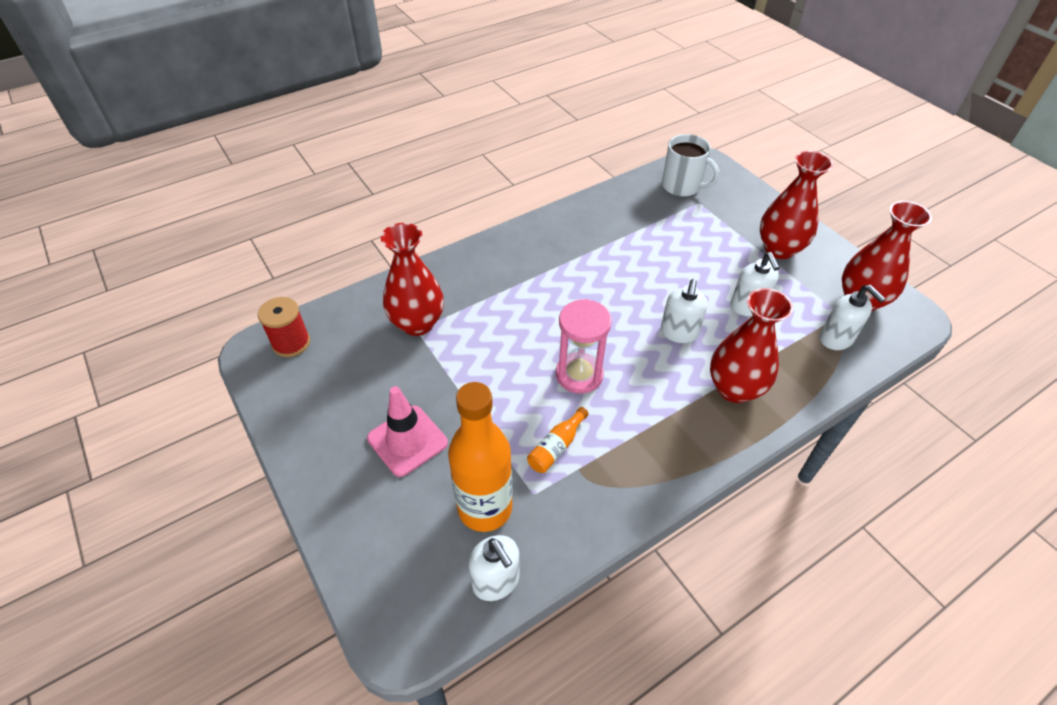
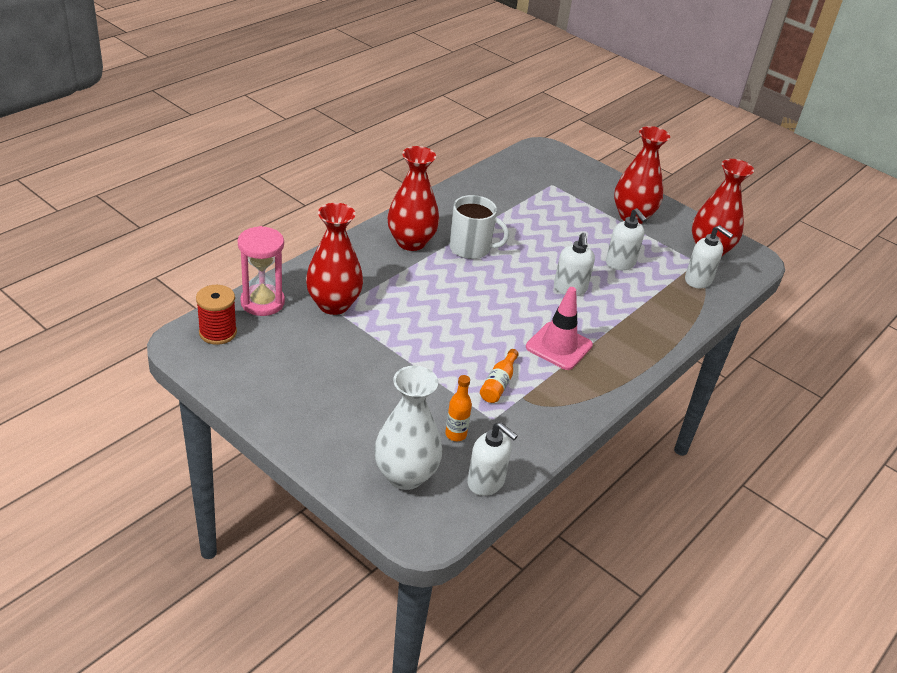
camera: 20 degrees left, 10 degrees down
(407, 440) = (366, 395): pink traffic cone -> pink traffic cone (559, 346)
(409, 554) = (405, 475): none -> white vase
(485, 508) = (456, 434): orange bottle -> orange bottle, size x0.45
(579, 375) = (497, 329): pink hourglass -> pink hourglass (262, 302)
(682, 186) = (532, 171): white mug -> white mug (471, 248)
(734, 389) = (629, 325): red vase -> red vase (411, 242)

